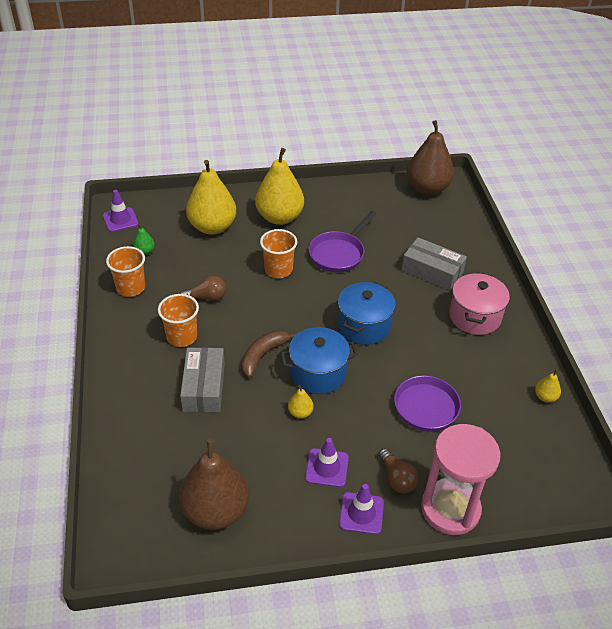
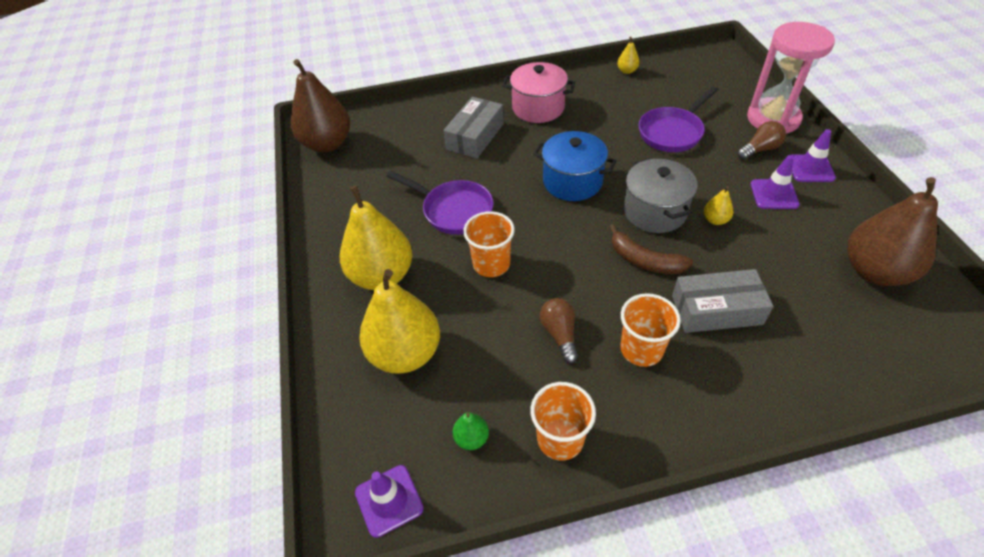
camera: 90 degrees left, 5 degrees up
(318, 373) = (654, 211): blue pot -> grey pot

